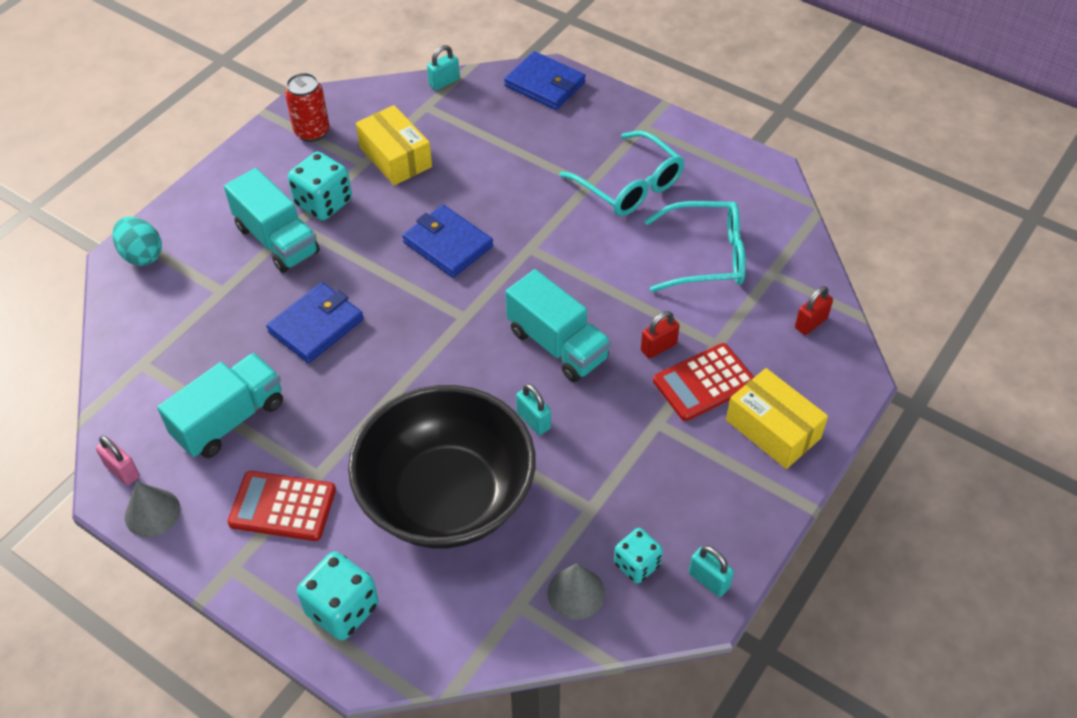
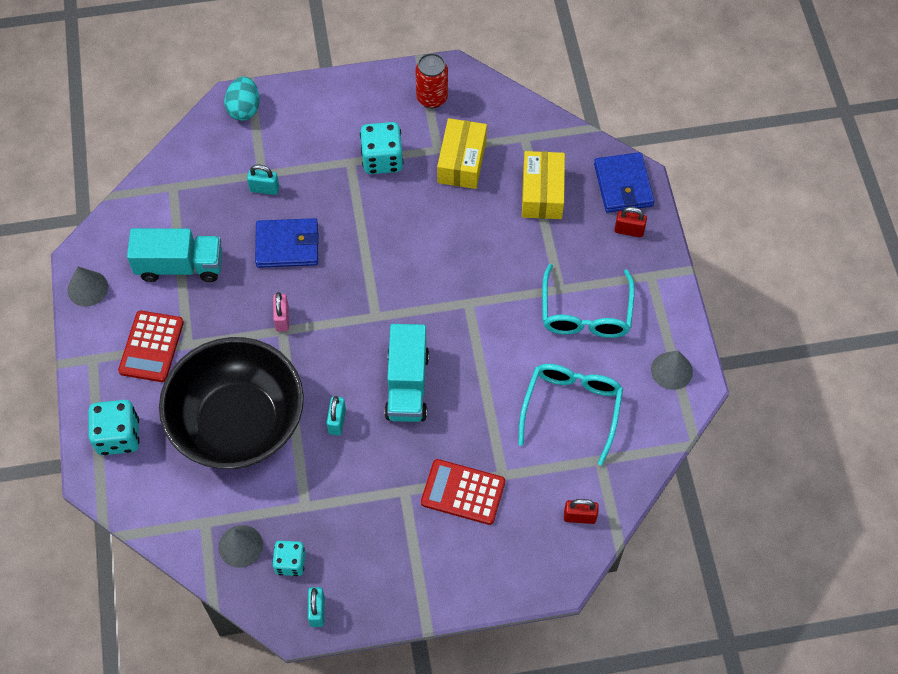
camera: 45 degrees right, 10 degrees up
(122, 471) = (98, 248): pink padlock -> pink padlock (282, 319)
(277, 240) = (328, 164): turquoise truck -> none
(282, 507) = (151, 347): red calculator -> red calculator turned 135 degrees counterclockwise
(444, 82) = (558, 127): turquoise padlock -> turquoise padlock (264, 189)
(448, 244) = (422, 256): blue wallet -> none
(658, 347) = (464, 443): red padlock -> red padlock (629, 230)
(706, 256) = (571, 409): turquoise glasses -> turquoise glasses turned 120 degrees counterclockwise
(741, 174) = (671, 370): none -> grey cone
(773, 429) = (466, 561): yellow box -> yellow box (542, 193)

